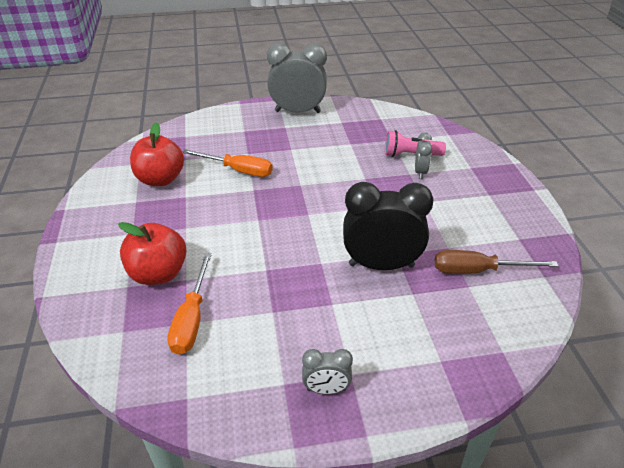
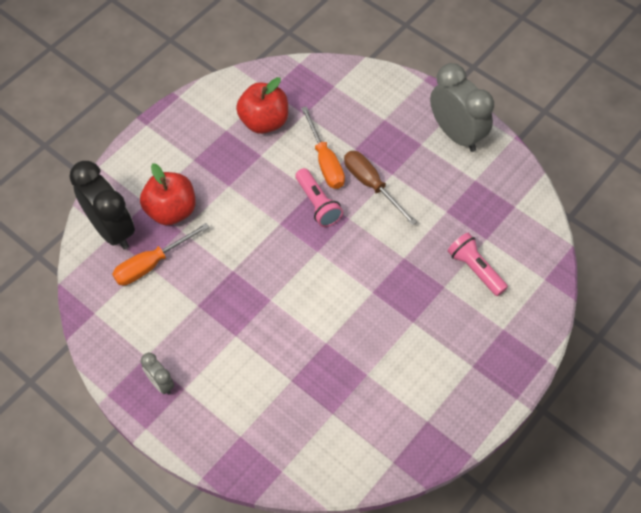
camera: 50 degrees right, 20 degrees up
(268, 192) = (317, 204): none -> pink flashlight
(381, 265) = (303, 340): black clock -> black clock (112, 230)
(420, 172) = (454, 294): grey clock -> none
(478, 270) = (356, 410): brown screwdriver -> brown screwdriver (371, 185)

